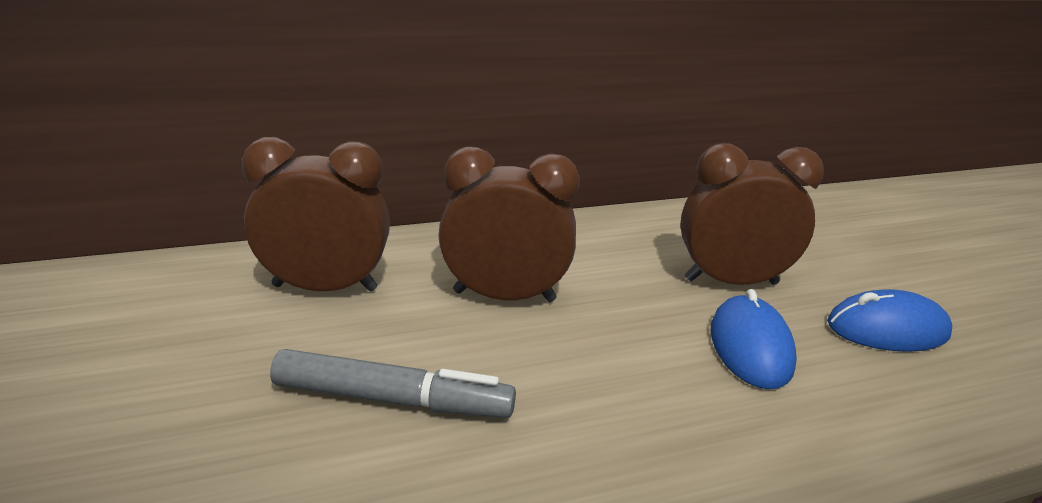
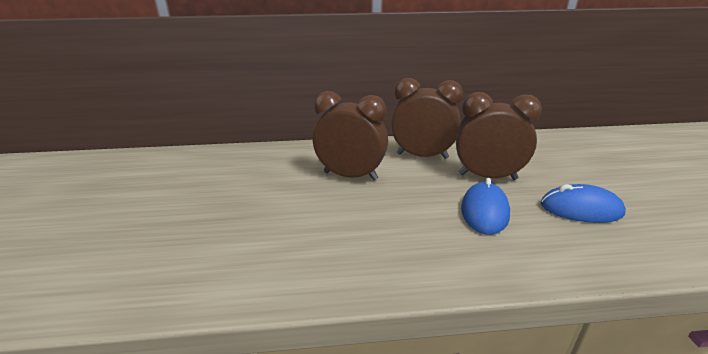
camera: 15 degrees right, 0 degrees up
(325, 287) = (259, 166): brown clock -> brown clock (422, 156)
(393, 400) = (272, 220): grey marker -> none

